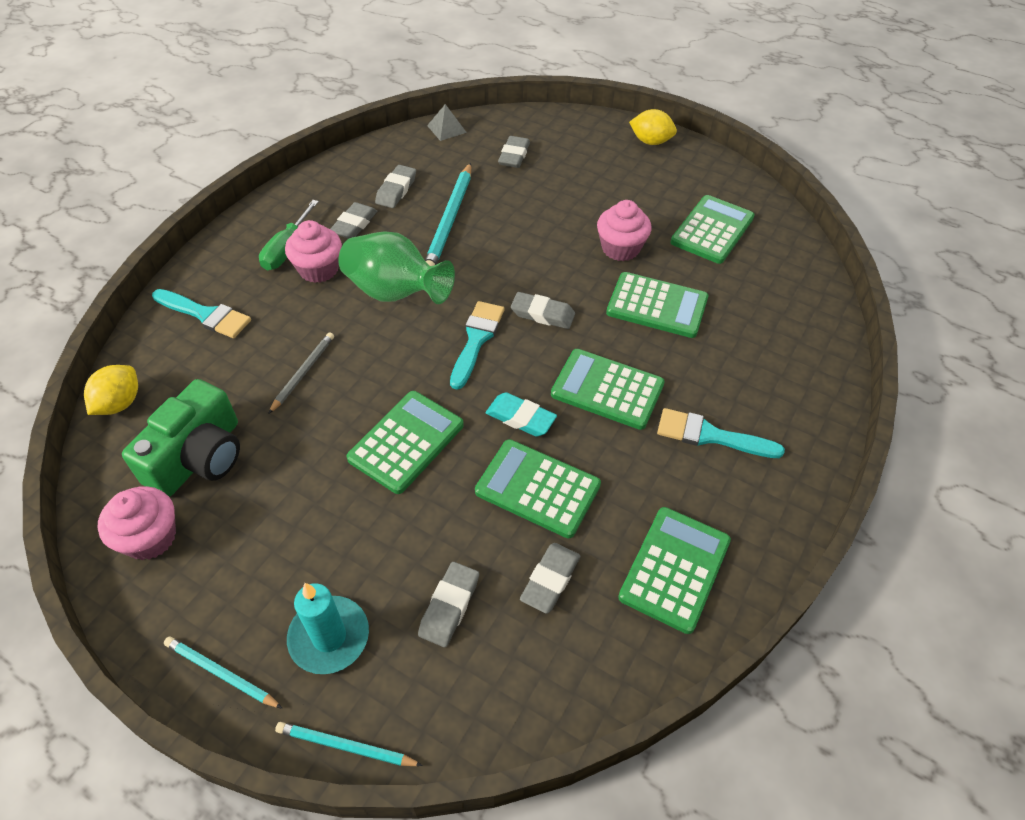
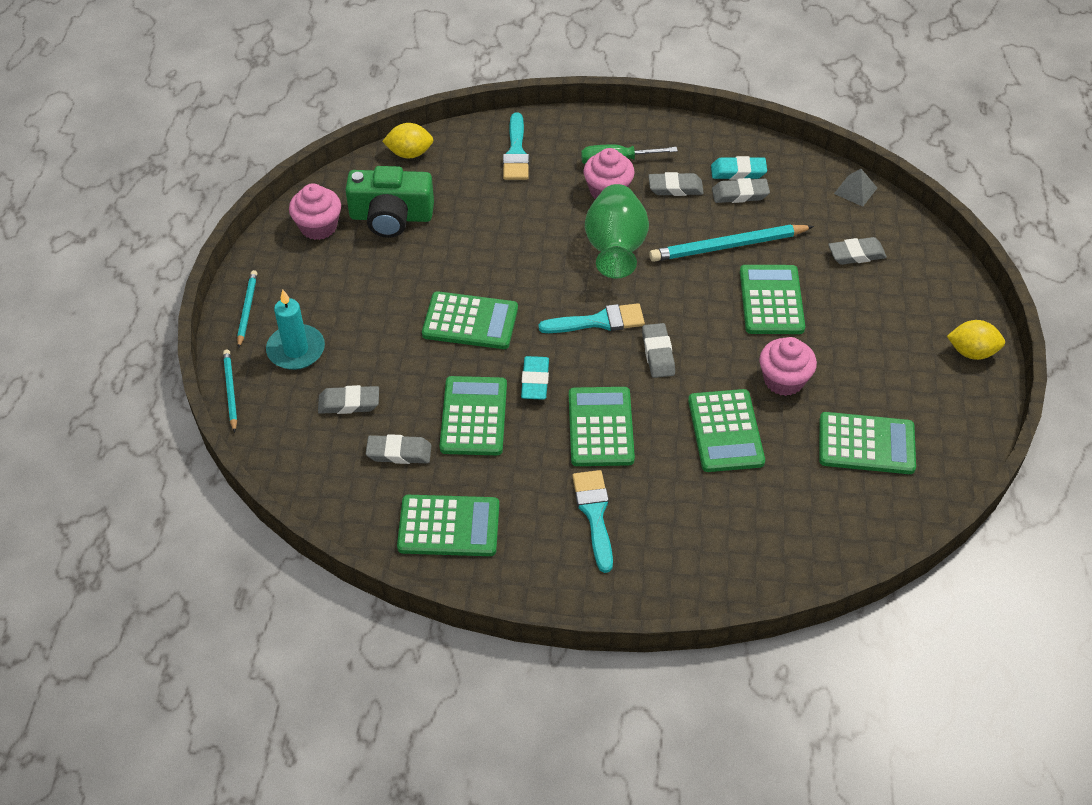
camera: 65 degrees right, 0 degrees up
(303, 373) = (497, 234): grey pencil -> none
(369, 181) = (738, 172): none -> turquoise eraser
(529, 220) = (771, 300): none -> green calculator
(650, 141) = (971, 352): yellow lemon -> yellow lemon turned 75 degrees counterclockwise

